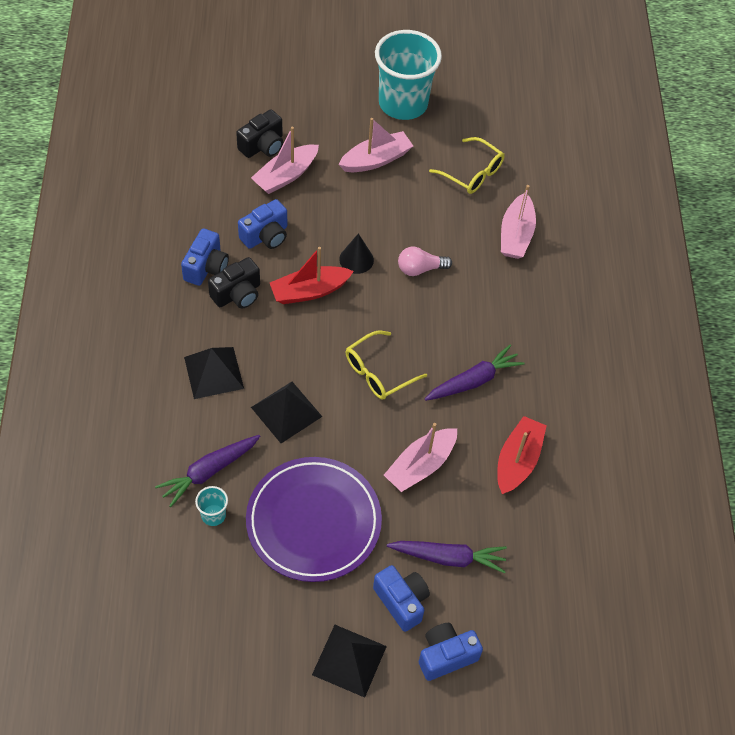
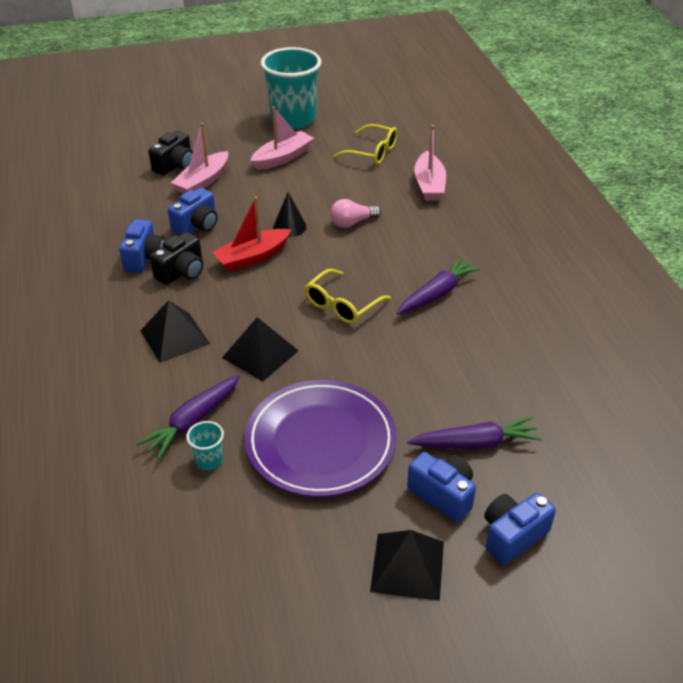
camera: 10 degrees left, 15 degrees down
(420, 466) = (413, 370): pink boat -> none
(517, 461) = (508, 347): red boat -> none

